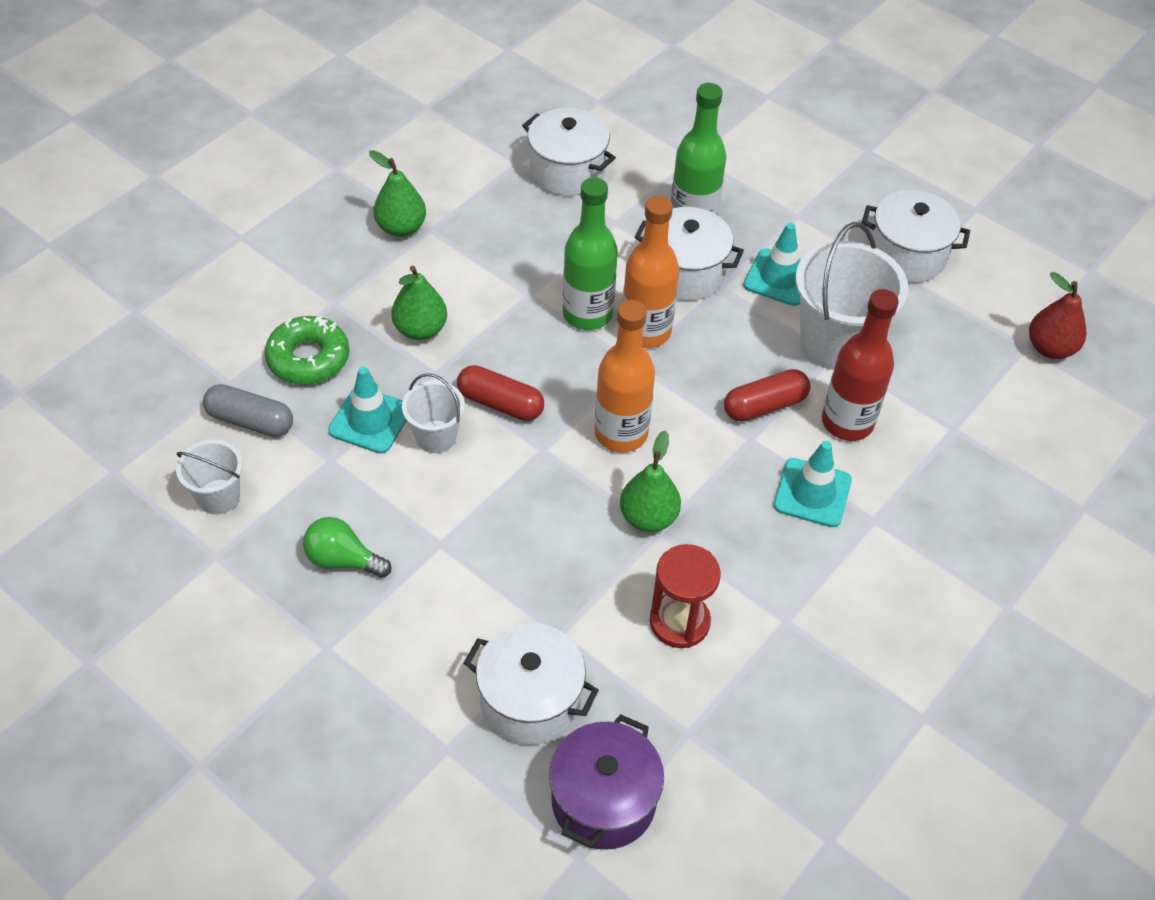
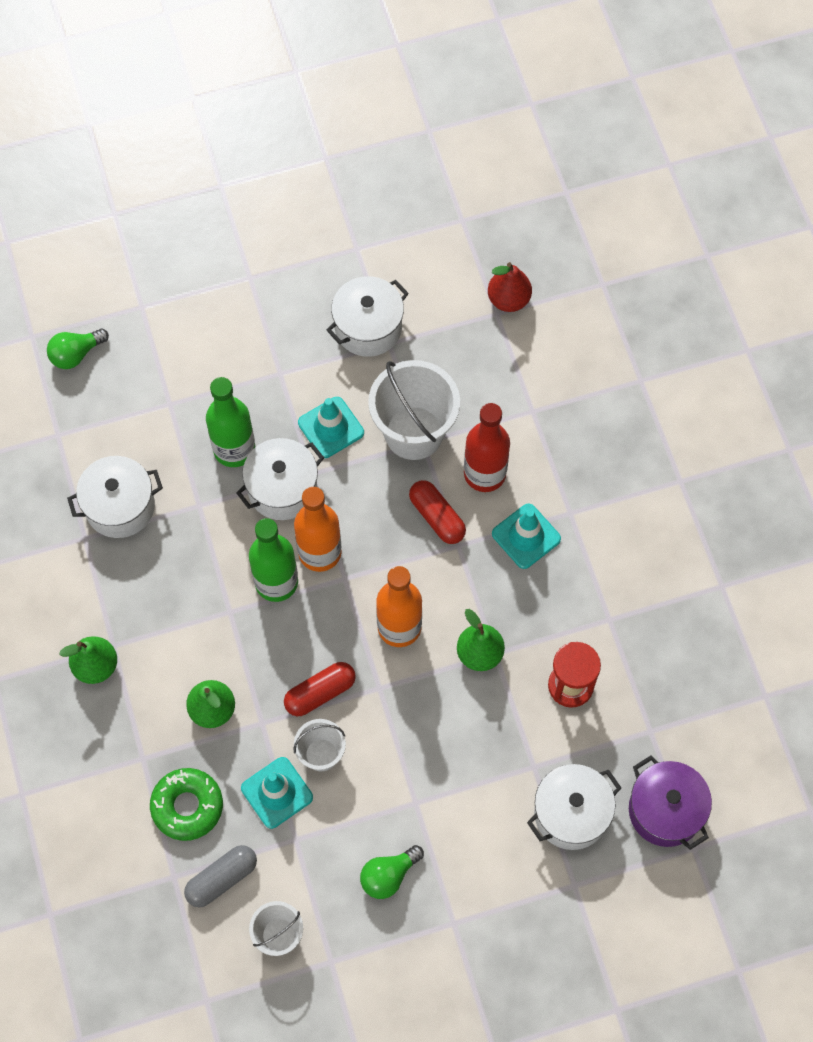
camera: 55 degrees left, 15 degrees up
(682, 77) = (76, 354): none -> green light bulb
(765, 406) = (437, 517): red capsule -> red capsule turned 45 degrees counterclockwise

